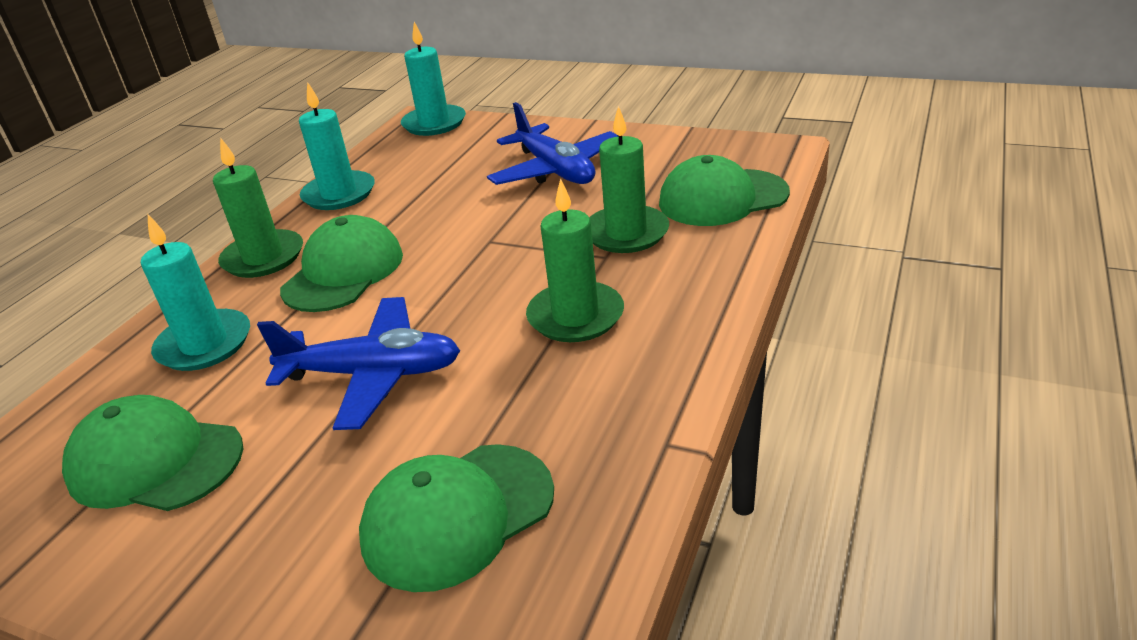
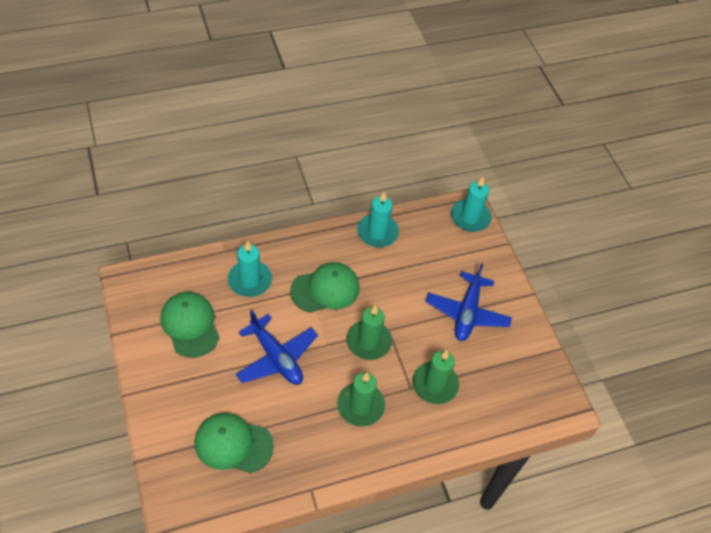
camera: 40 degrees right, 20 degrees up
(263, 258) = (312, 247): green candle -> green candle (368, 341)
(722, 198) = (496, 408): green cap -> none

